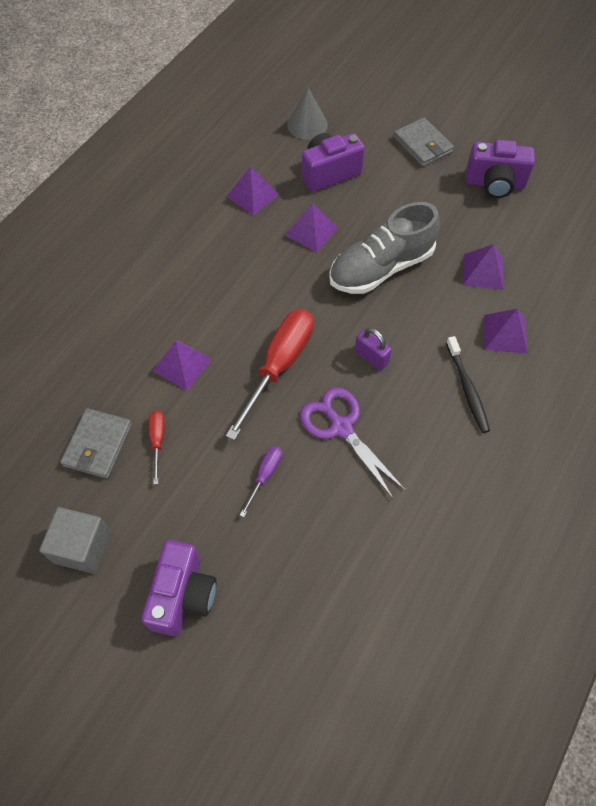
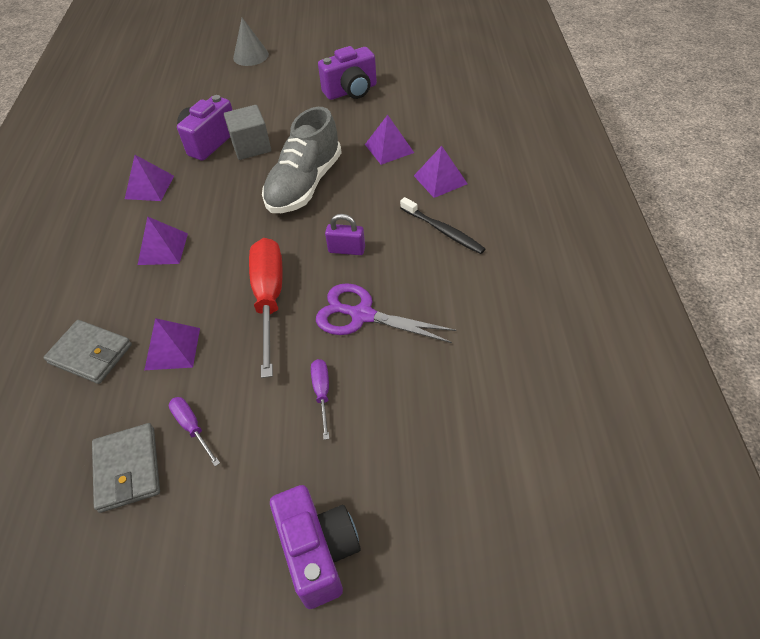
camera: 30 degrees left, 10 degrees down
(82, 547) = (175, 578): grey cube -> grey cube (251, 146)
(157, 441) = (192, 427): red screwdriver -> purple screwdriver
(307, 125) = (164, 118): grey cone -> grey cone (251, 56)
(311, 231) = (224, 187): purple pyramid -> purple pyramid (163, 248)
(422, 145) = (274, 91): grey wallet -> grey wallet (90, 354)

